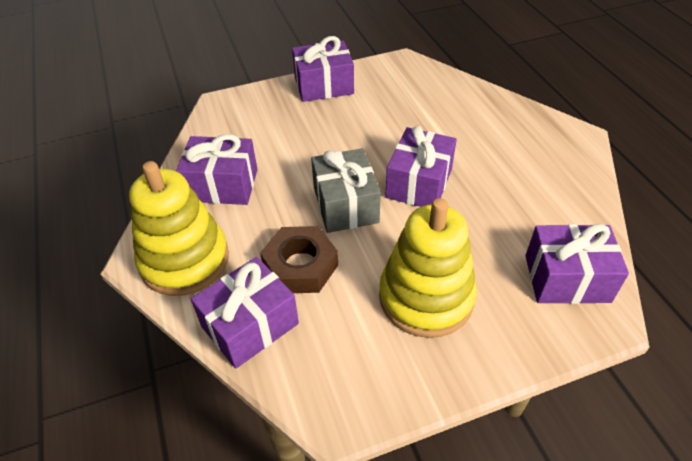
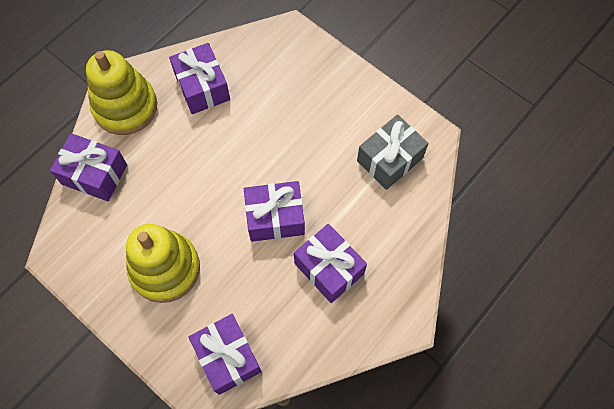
camera: 60 degrees right, 20 degrees up
(300, 266) = (154, 178): brown nut -> none
(324, 86) = (357, 91): purple gift -> purple gift (329, 268)
(345, 205) = (225, 177): grey gift -> grey gift (389, 159)

